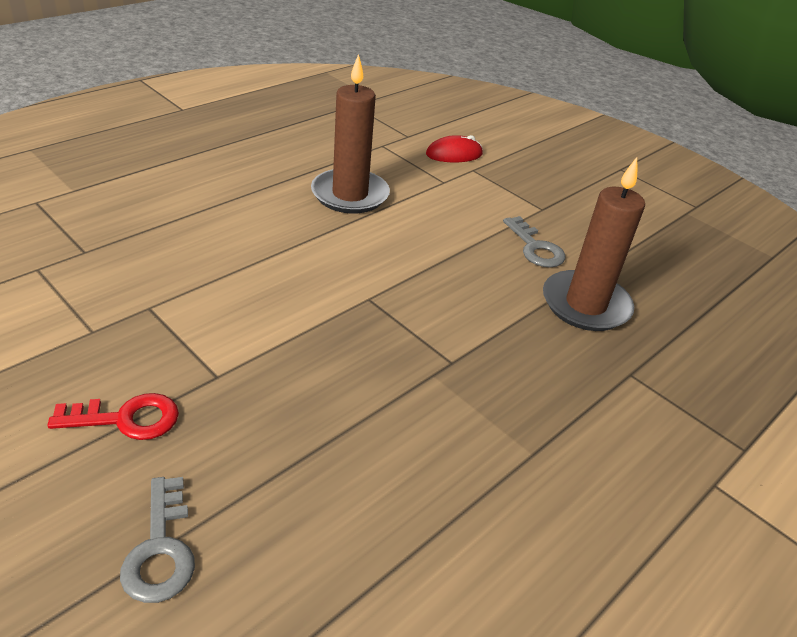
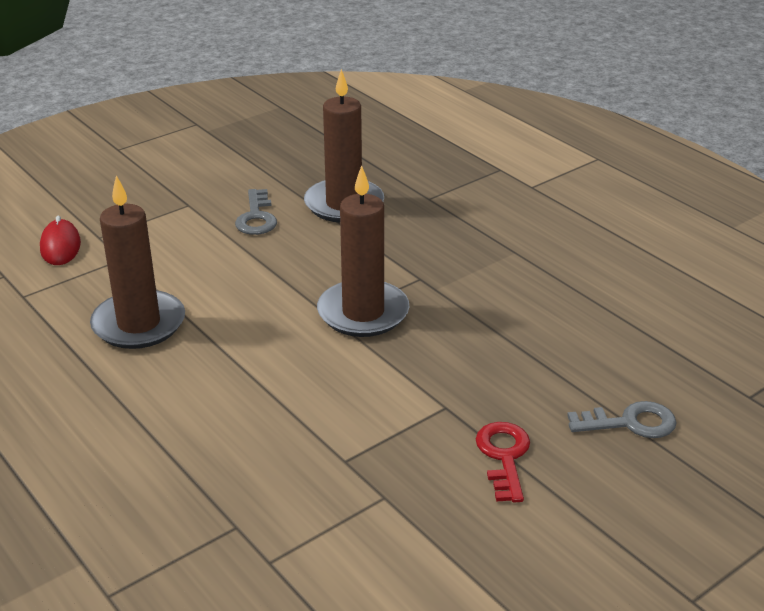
camera: 80 degrees left, 5 degrees down
(379, 318) = (363, 313): none -> brown candle
(535, 247) = (256, 217): grey key -> grey key turned 105 degrees clockwise

